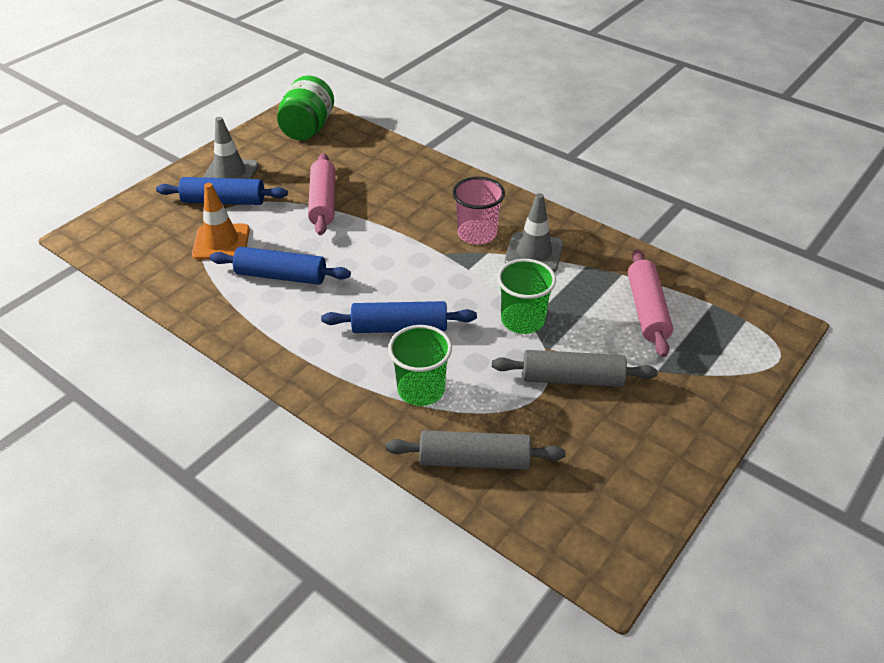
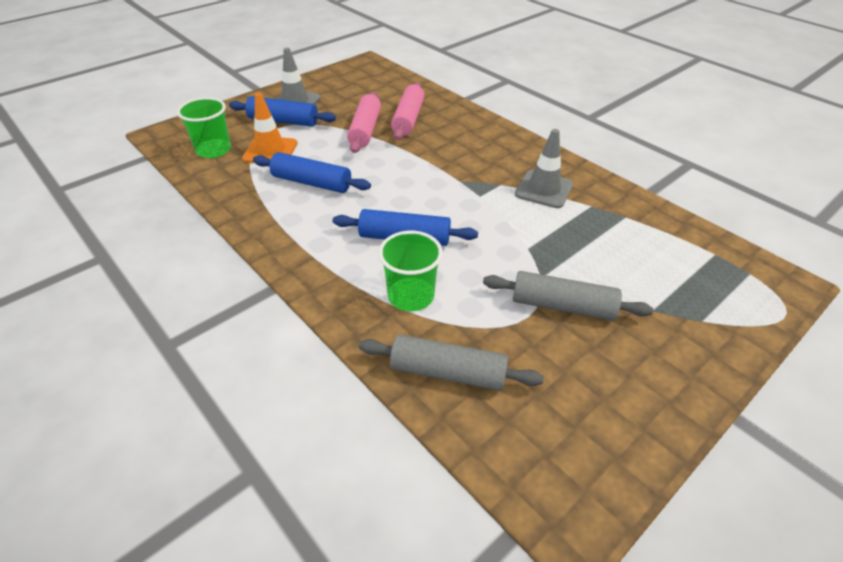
camera: 10 degrees right, 0 degrees up
(308, 128) = (369, 76): green jar -> none
(477, 234) = (494, 168): pink cup -> none
(522, 320) = (522, 246): green cup -> green cup (213, 150)
(646, 310) = (647, 252): pink rolling pin -> pink rolling pin (408, 119)

